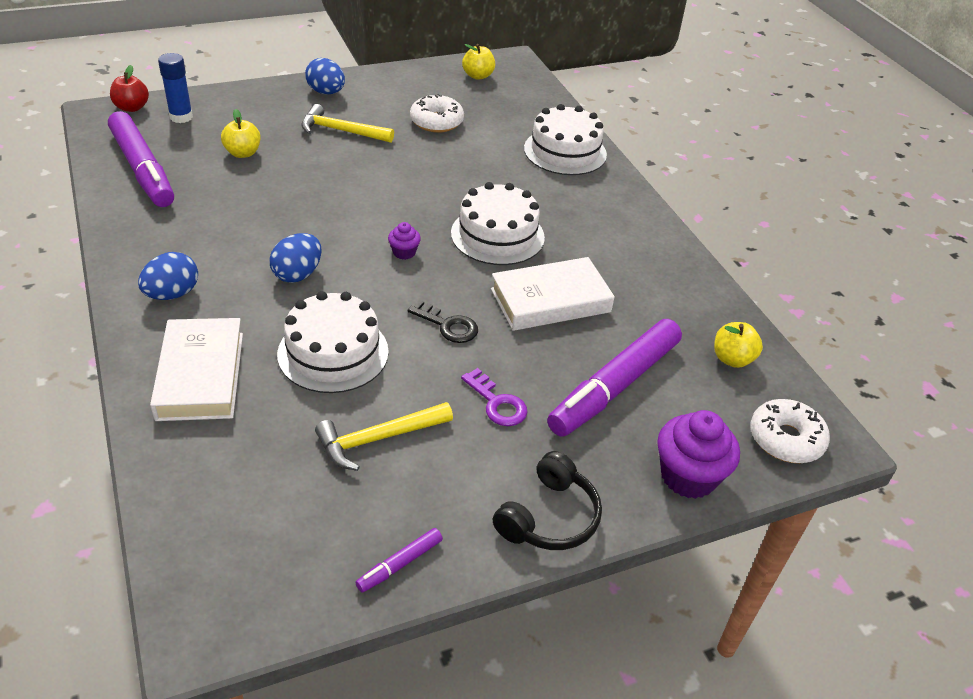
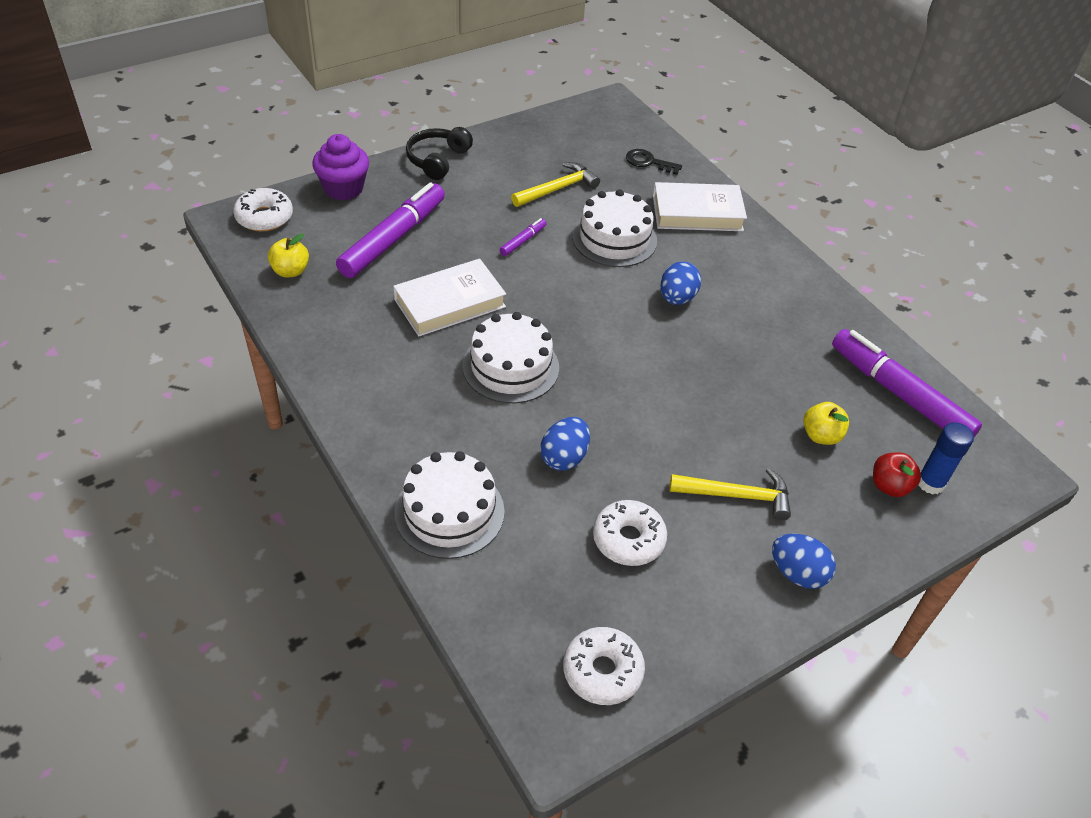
camera: 170 degrees right, 5 degrees up
(132, 108) = (996, 488): red apple -> red apple (889, 486)
(172, 294) = (763, 268): blue egg -> blue egg (564, 457)
(201, 375) = (697, 213): white book -> white book turned 75 degrees counterclockwise
(400, 564) = (521, 133): purple marker -> purple marker (523, 241)
(404, 252) = (595, 333): purple cupcake -> none
(448, 325) = (533, 270): black key -> black key (648, 162)
(478, 76) = (602, 671): yellow apple -> white donut
(497, 403) = (482, 218): purple key -> none

